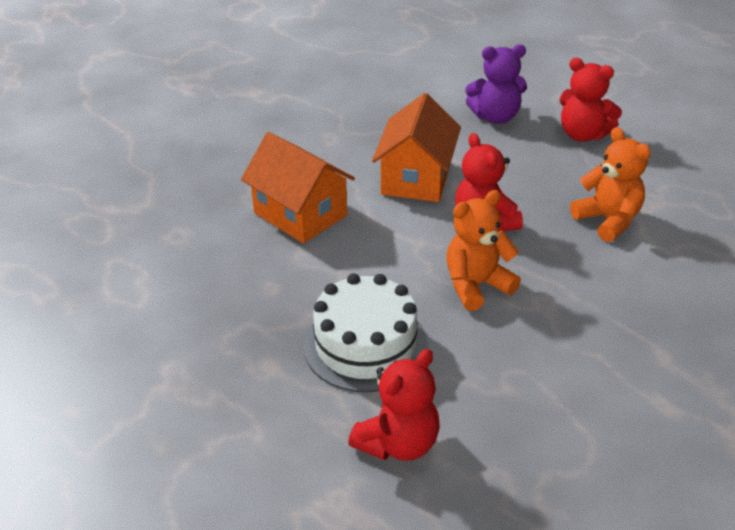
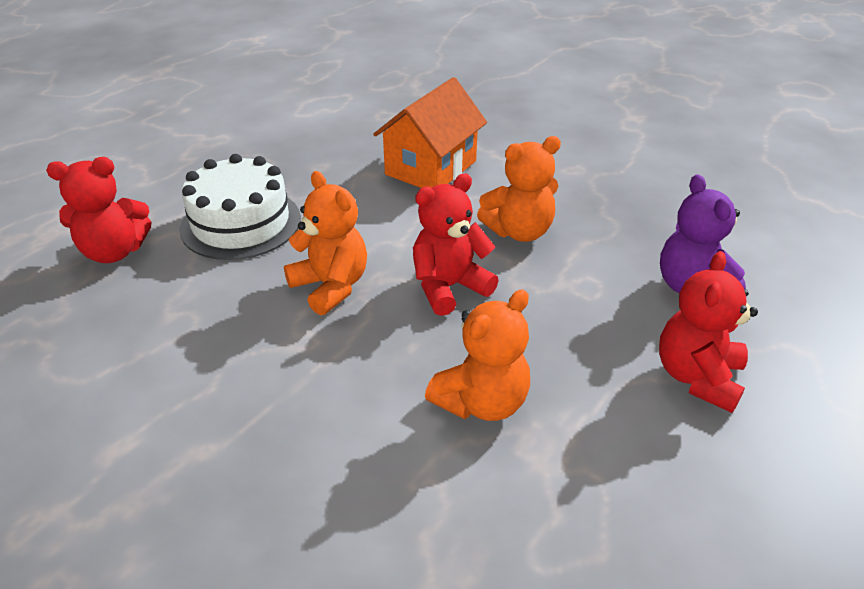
camera: 80 degrees right, 0 degrees up
(398, 443) = (114, 252): red teddy bear -> red teddy bear turned 45 degrees counterclockwise
(416, 178) = (519, 231): orange house -> orange teddy bear

